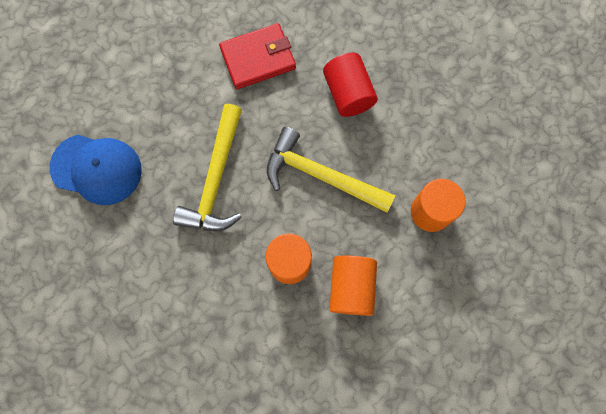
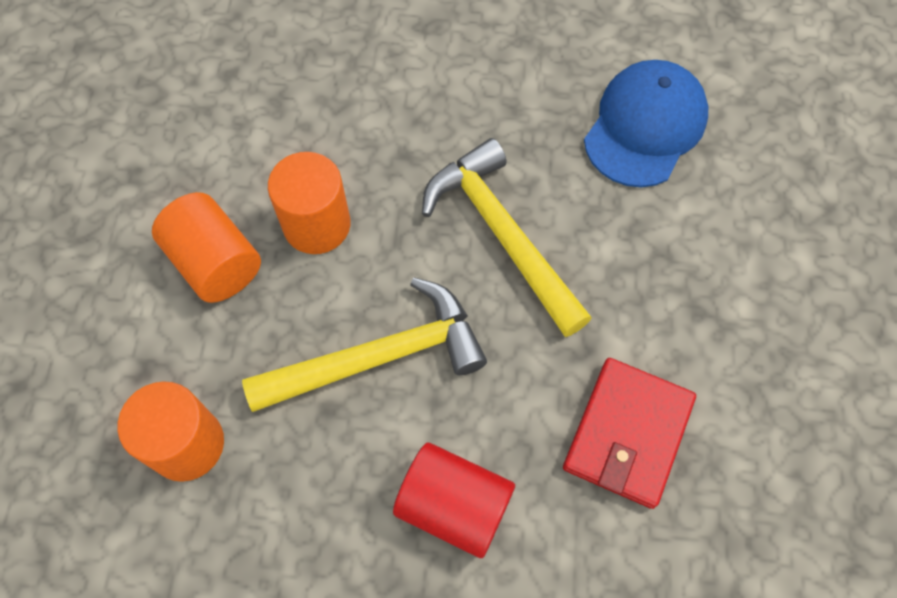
camera: 135 degrees right, 10 degrees down
(96, 169) = (645, 126): blue cap -> blue cap turned 150 degrees clockwise

